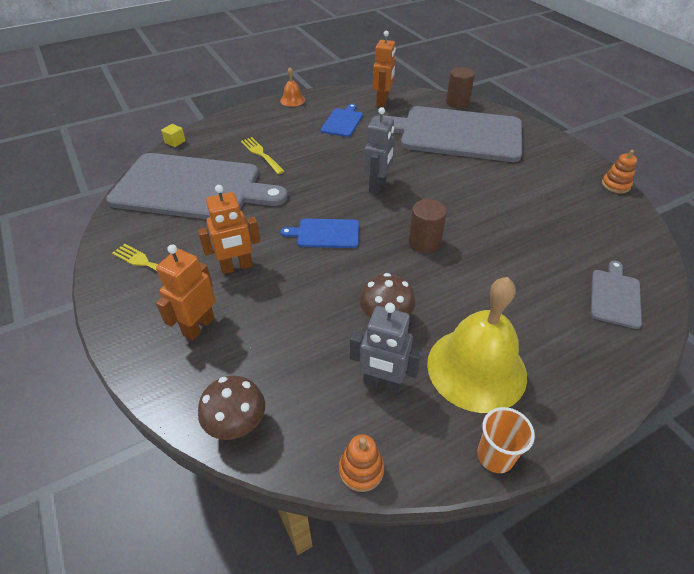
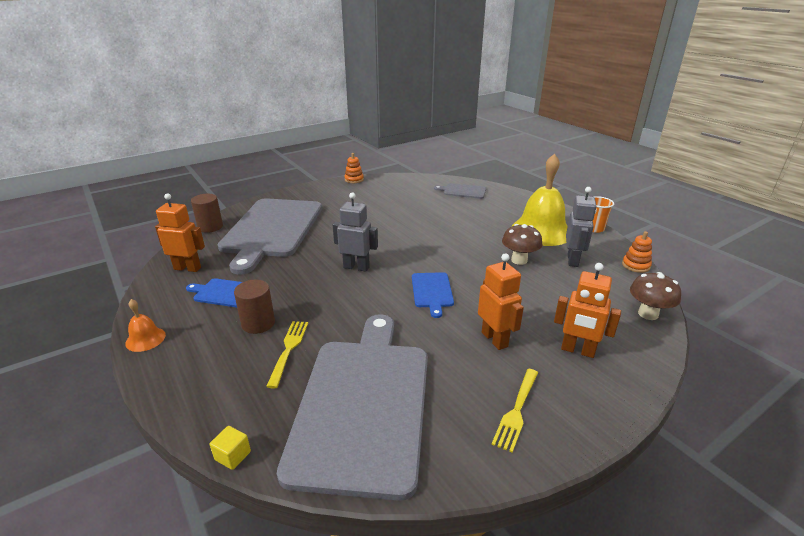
camera: 95 degrees left, 15 degrees down
(261, 154) = (288, 350): yellow fork -> yellow fork turned 135 degrees clockwise
(424, 242) = (431, 245): brown cylinder -> brown cylinder (258, 323)

